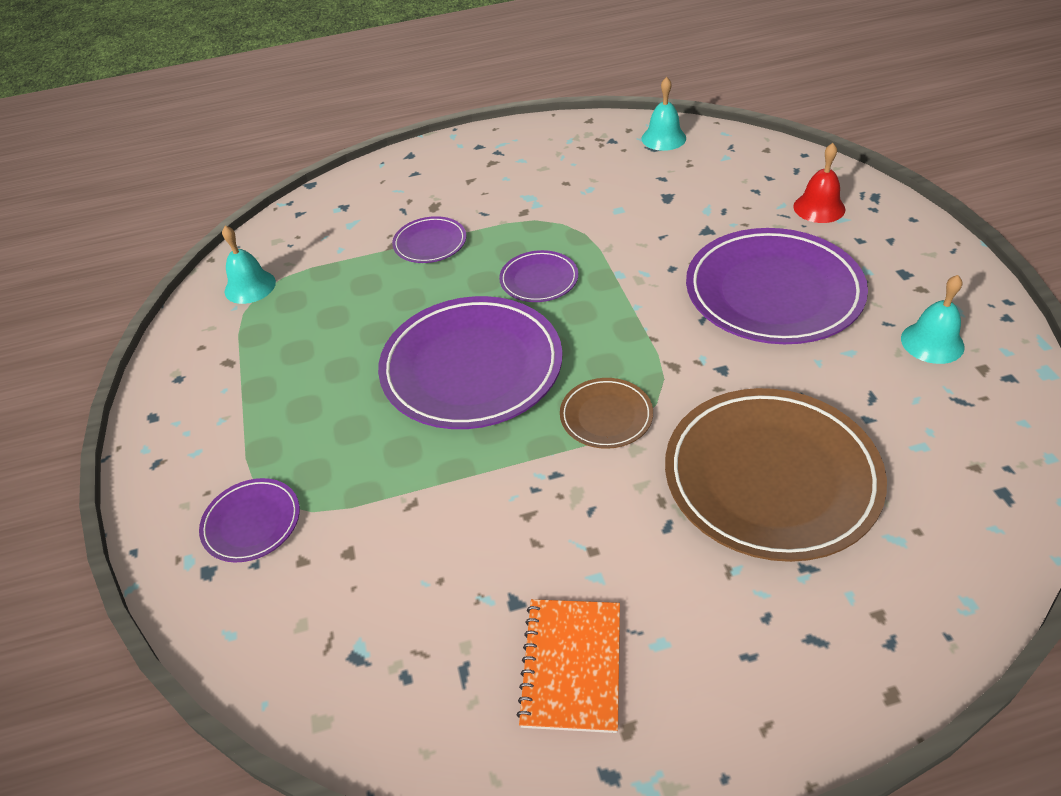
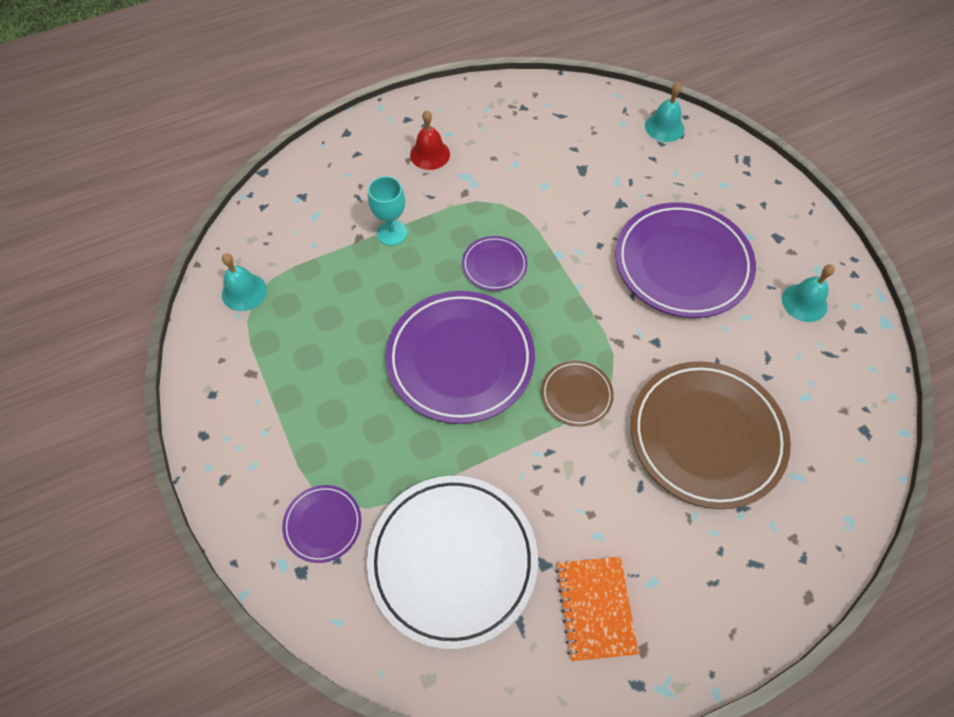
camera: 15 degrees left, 15 degrees up
(397, 582) = (452, 560): none -> white plate
(430, 243) = (392, 233): purple plate -> turquoise goblet
(663, 138) = (567, 103): turquoise bell -> turquoise bell (664, 127)
(819, 208) = (705, 174): red bell -> red bell (430, 154)

